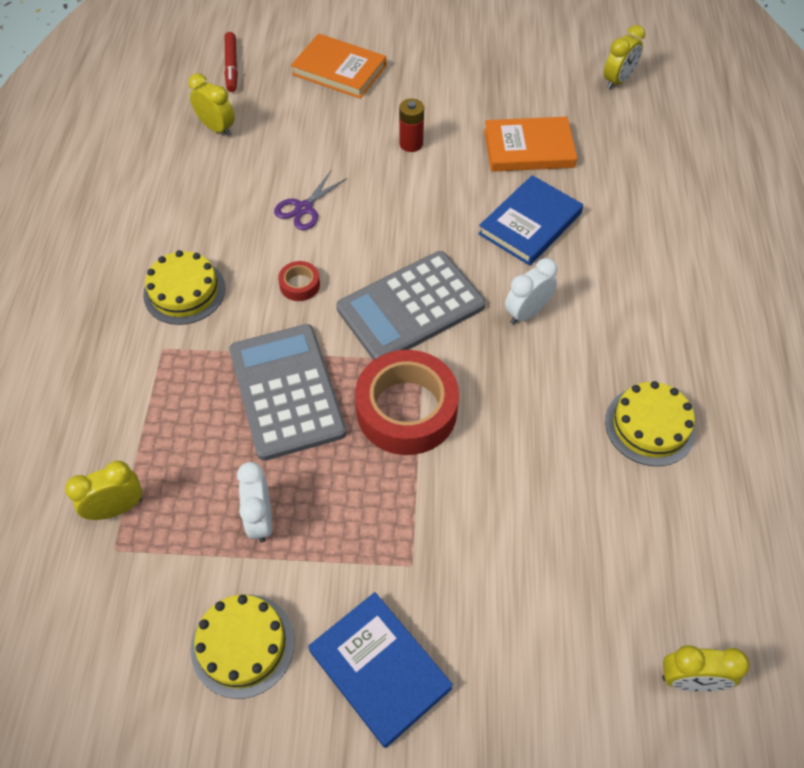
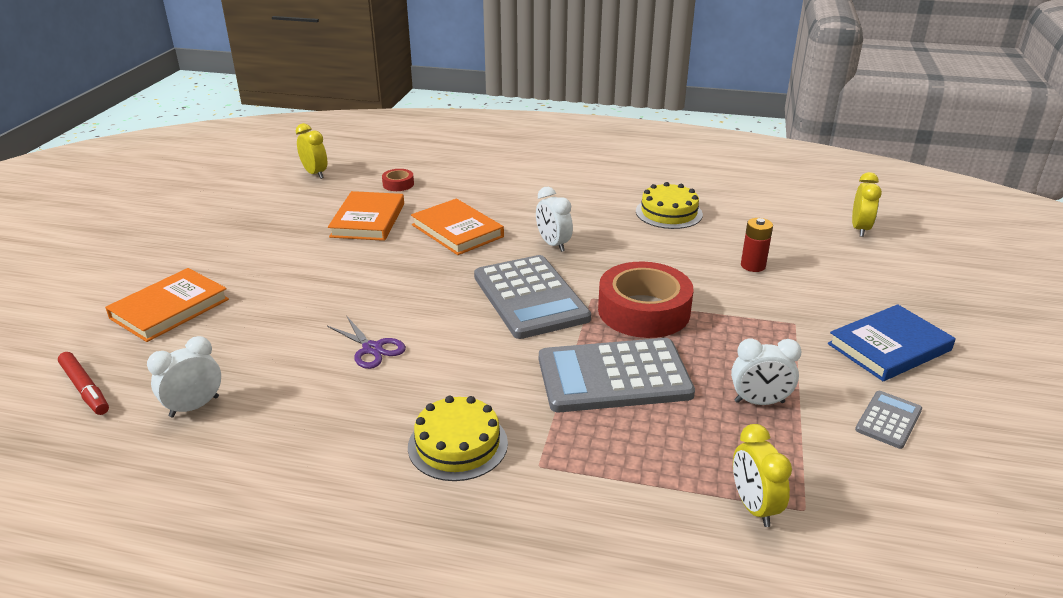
camera: 80 degrees left, 25 degrees down
(217, 128) = (194, 407): yellow clock -> white clock
(231, 67) = (85, 389): red marker -> red marker turned 45 degrees clockwise
(243, 645) = (888, 420): yellow cake -> grey calculator
(299, 285) = (479, 359): red tape -> red tape (398, 184)
(411, 144) = (320, 276): red battery -> red battery (753, 266)
(530, 224) = (457, 231): blue book -> orange book

